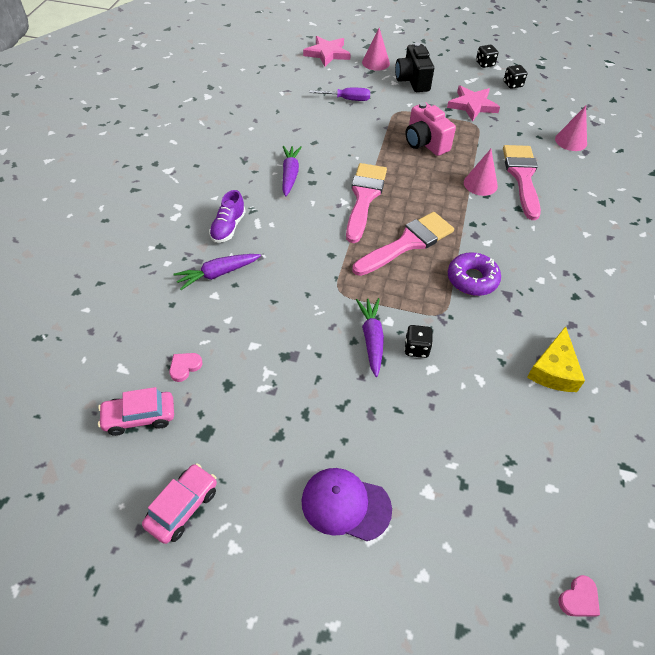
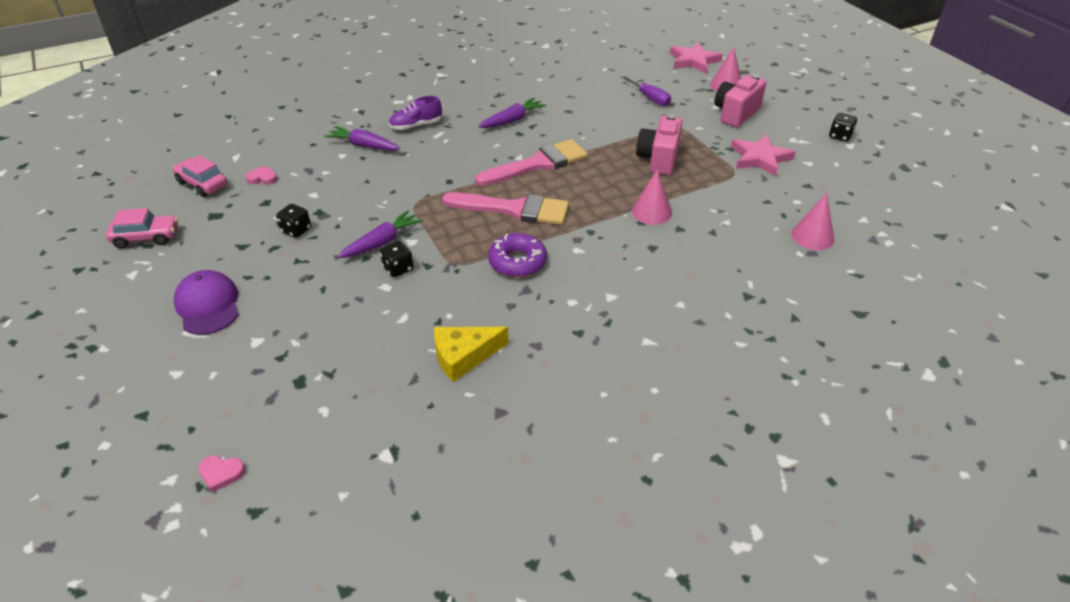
camera: 50 degrees right, 10 degrees down
(412, 81) = (736, 114): black camera -> pink camera
(512, 84) = (838, 165): black dice -> black dice (296, 230)
(522, 177) = (702, 231): pink brush -> none

